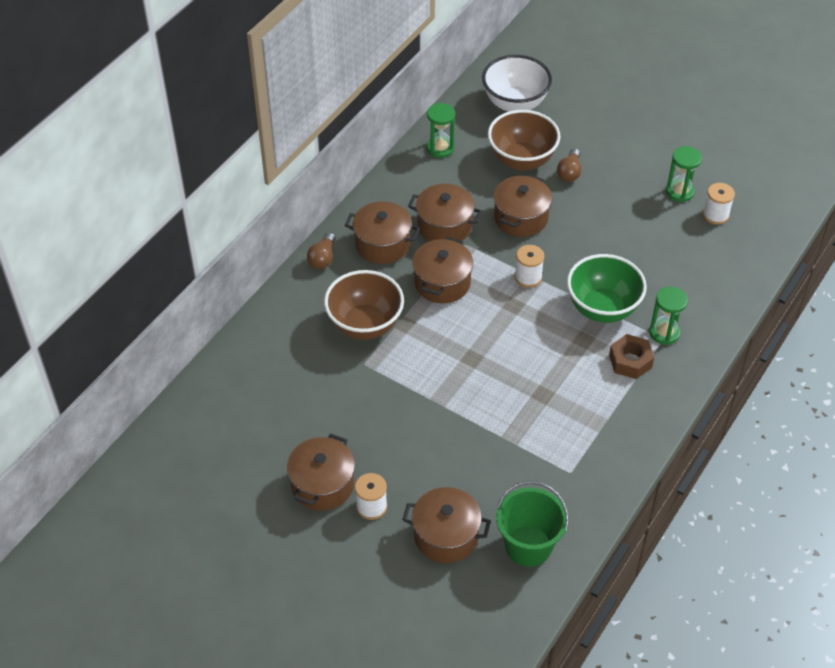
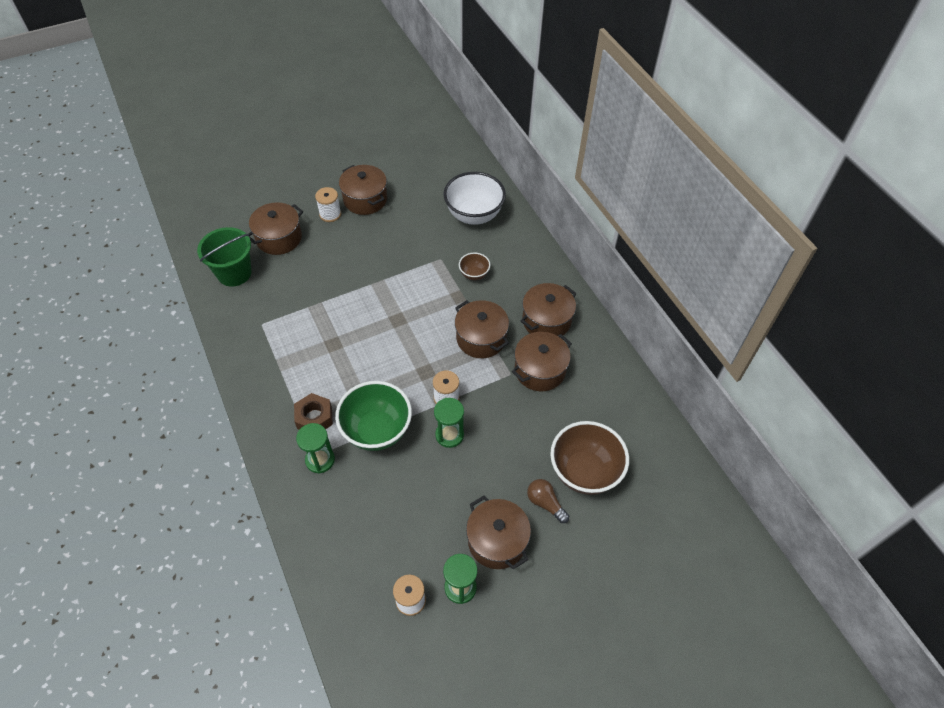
camera: 120 degrees right, 5 degrees up
(323, 258) = (556, 279): brown light bulb -> none
(365, 325) = (474, 274): brown bowl -> brown bowl, size x0.49
(440, 148) = (636, 415): green hourglass -> green hourglass (449, 435)
(515, 104) = (667, 512): white bowl -> white bowl (474, 215)
(521, 218) = (514, 430): brown pot -> brown pot (497, 541)

